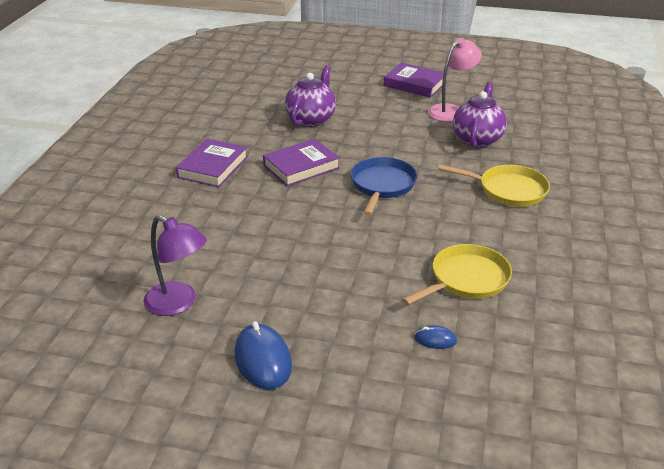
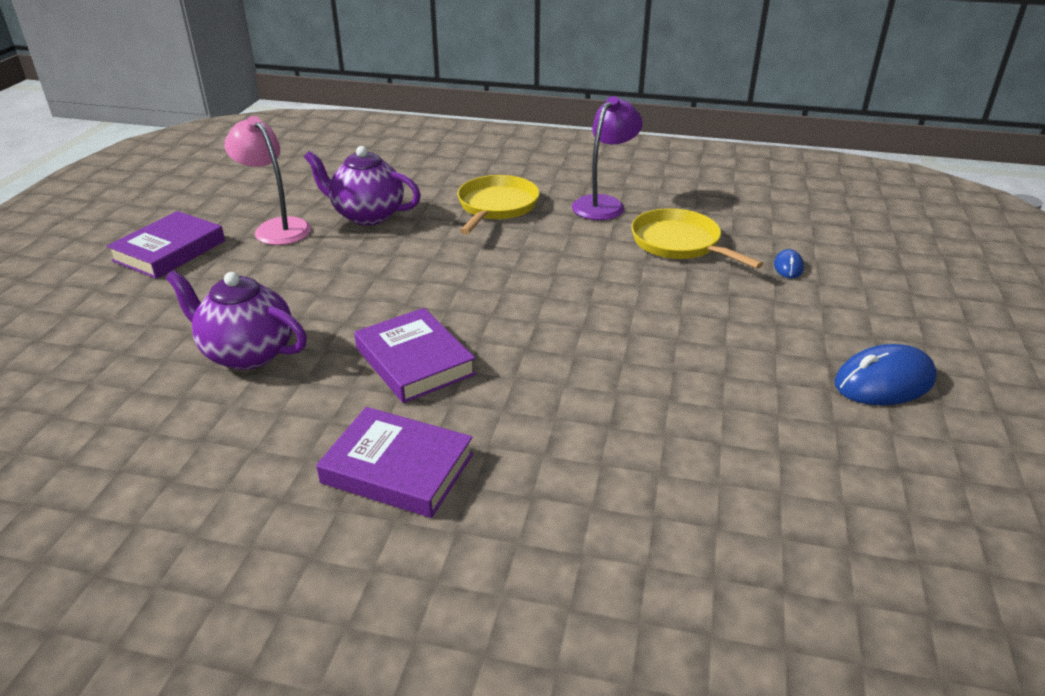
camera: 90 degrees left, 0 degrees up
(178, 303) = (811, 471): purple lamp -> purple lamp (604, 204)
(382, 185) = (480, 289): blue pan -> none

